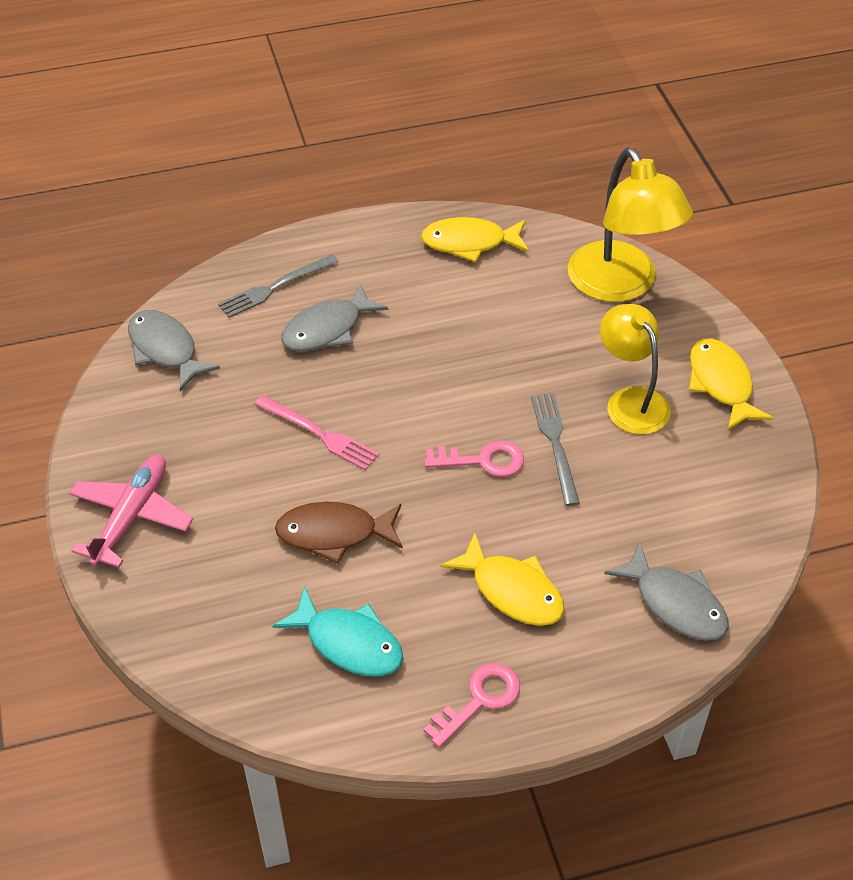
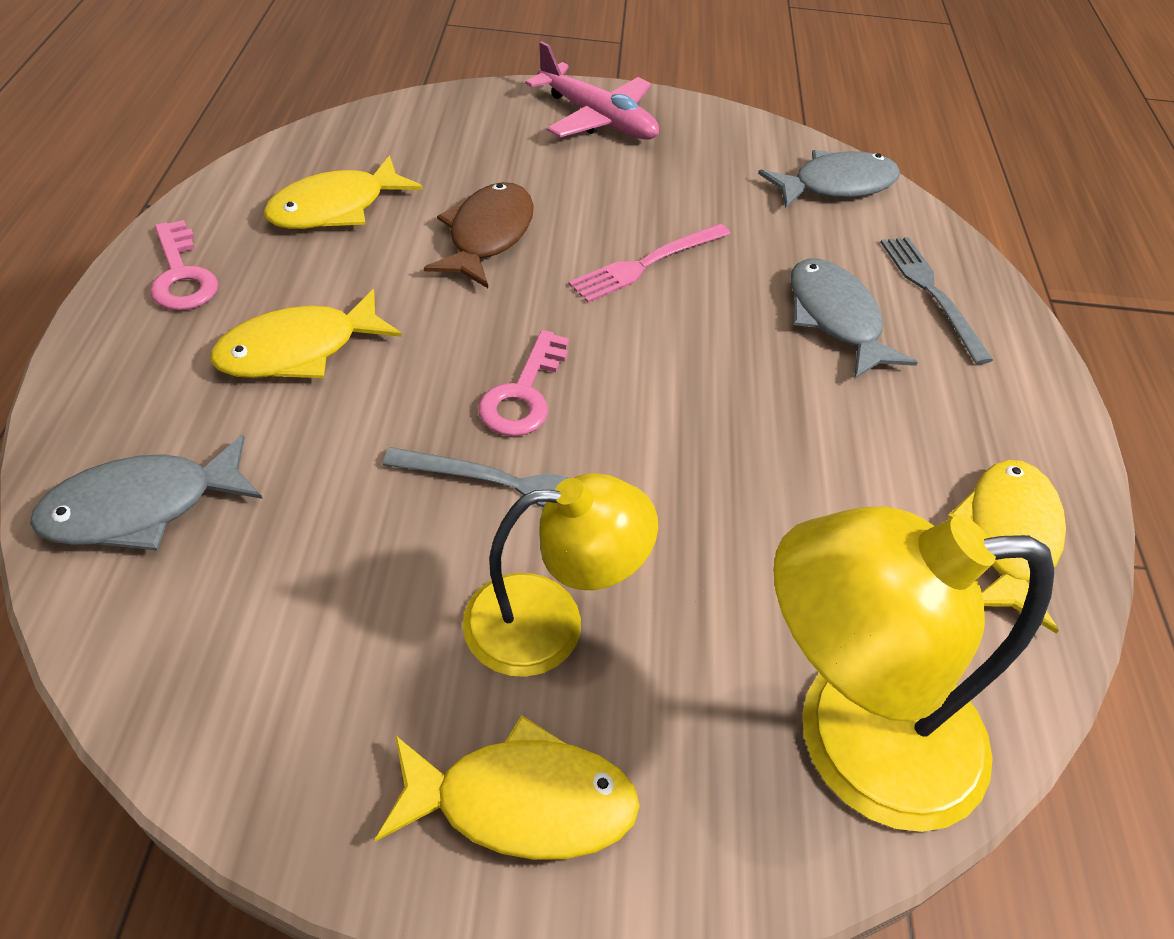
camera: 105 degrees right, 0 degrees up
(348, 643) = (335, 208): turquoise fish -> yellow fish

